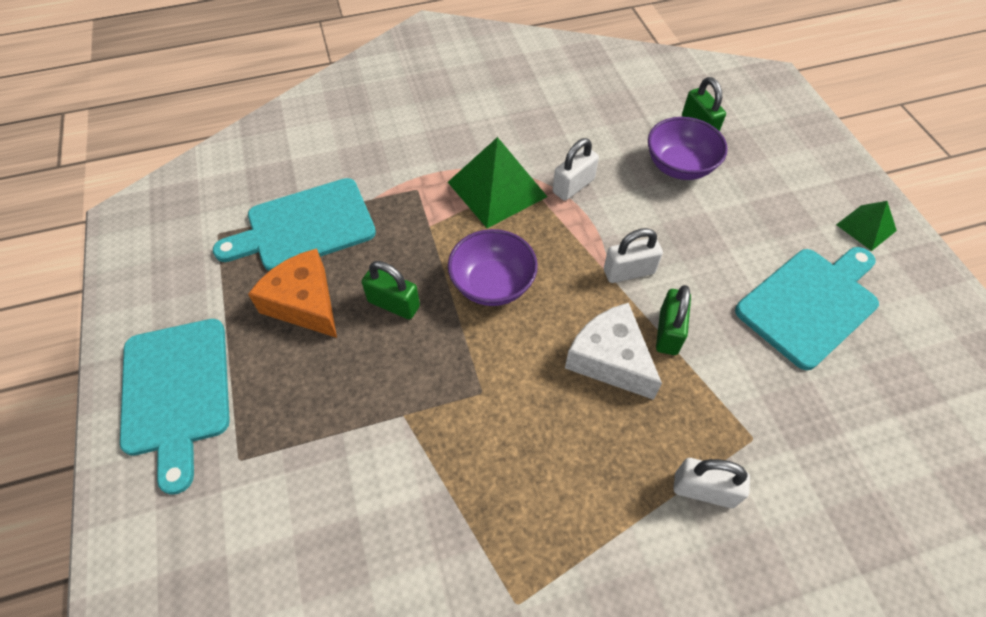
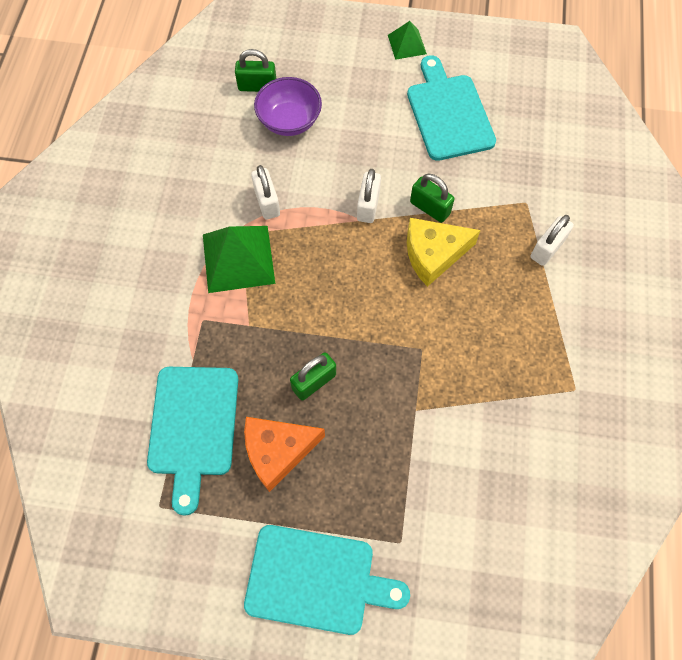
camera: 65 degrees left, 10 degrees up
(492, 284) = (332, 302): purple bowl -> none
(610, 359) = (433, 254): white cheese -> yellow cheese

